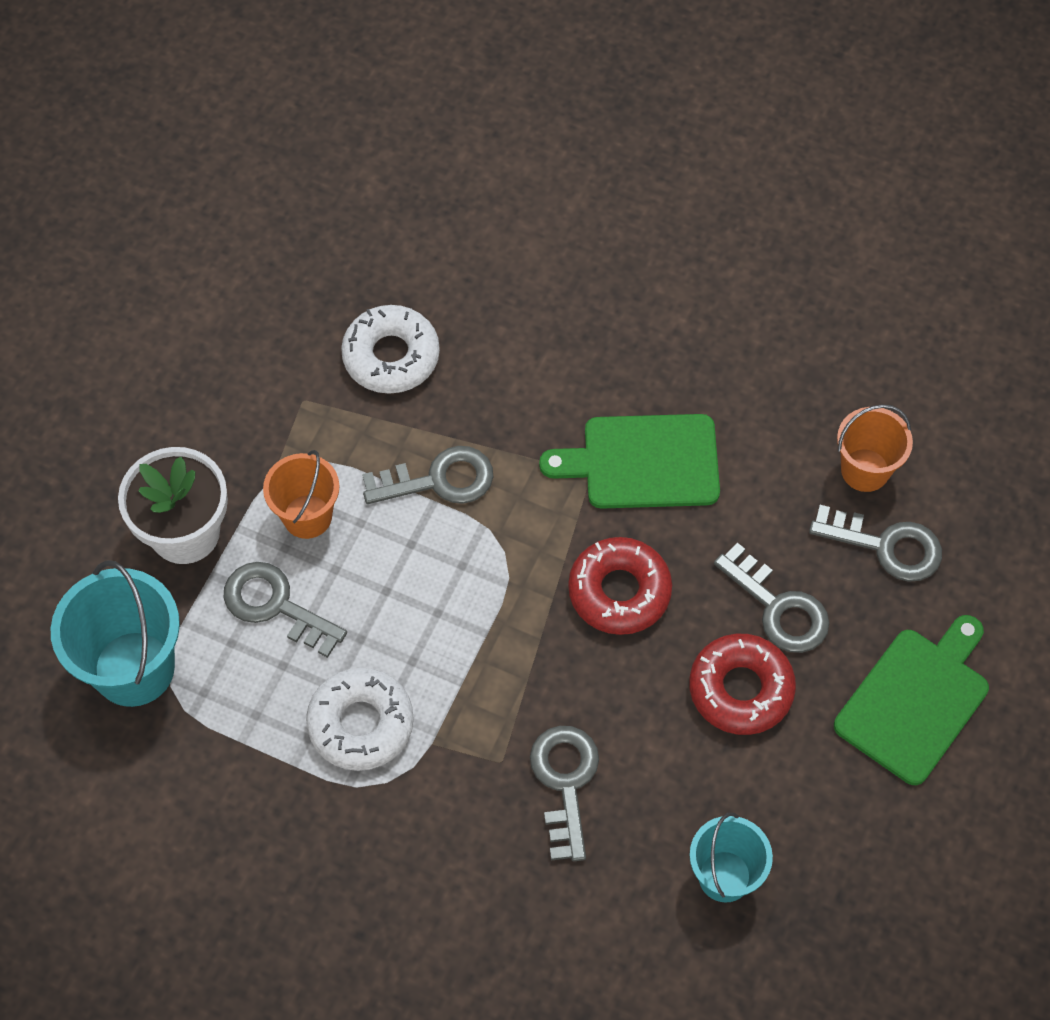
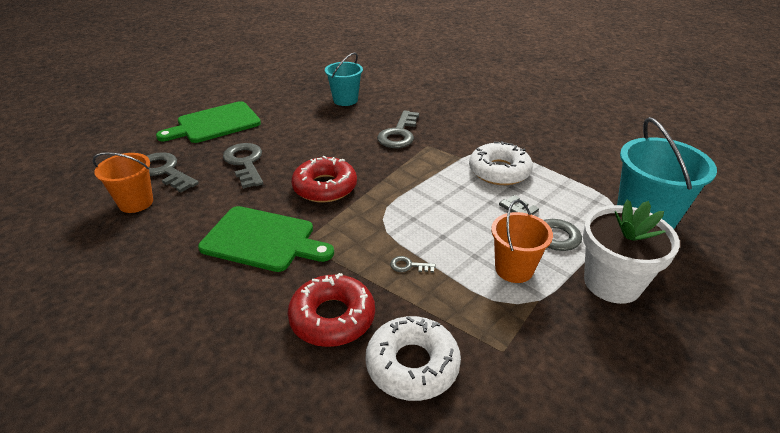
camera: 160 degrees left, 25 degrees down
(439, 480) = (408, 266): grey key -> grey key, size x0.45
(740, 689) = (291, 142): red donut -> red donut (332, 317)

